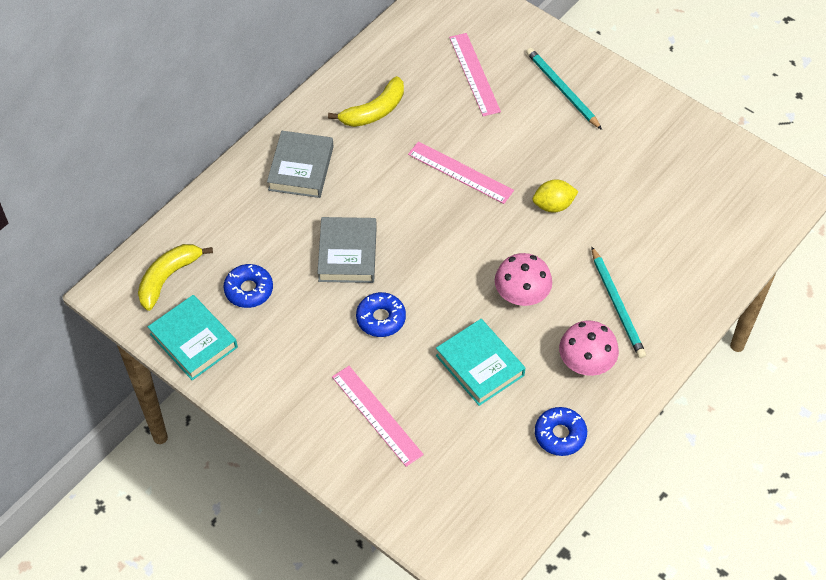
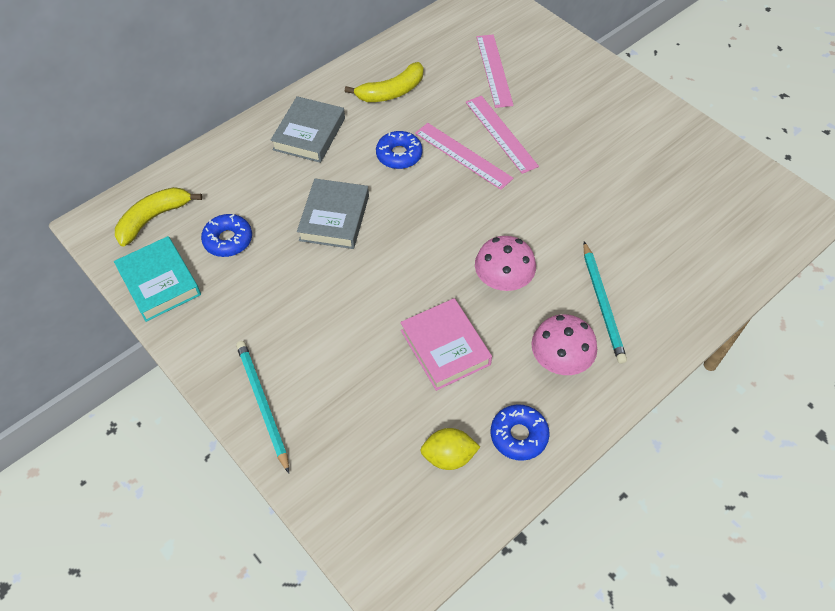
camera: 10 degrees right, 0 degrees up
(376, 415) = (324, 385): pink ruler -> pink ruler (500, 134)
(381, 318) = (353, 285): blue donut -> blue donut (399, 155)
(480, 365) = (445, 347): turquoise book -> pink book
(553, 205) = (551, 197): yellow lemon -> yellow lemon (449, 456)
(562, 89) = (577, 93): turquoise pencil -> turquoise pencil (262, 404)

